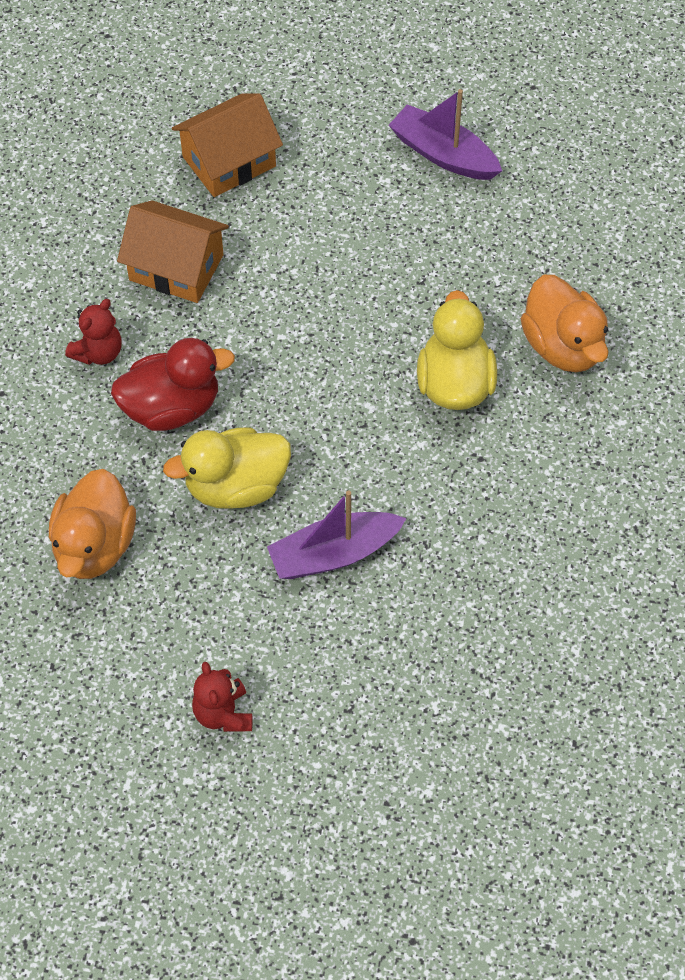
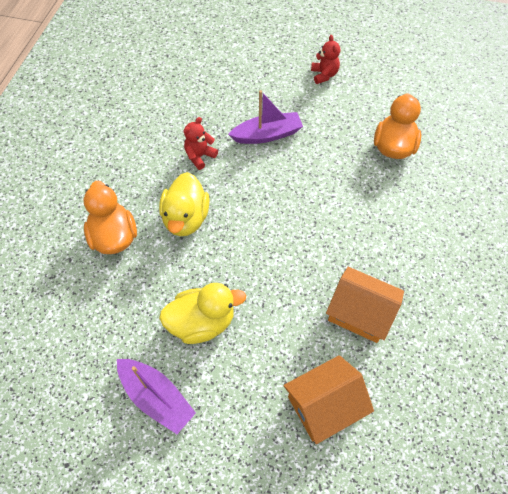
camera: 175 degrees left, 0 degrees up
(98, 352) = (406, 255): red teddy bear -> red teddy bear (200, 156)
(172, 407) = (357, 217): red duck -> none
(236, 486) = (318, 171): yellow duck -> yellow duck (202, 322)

